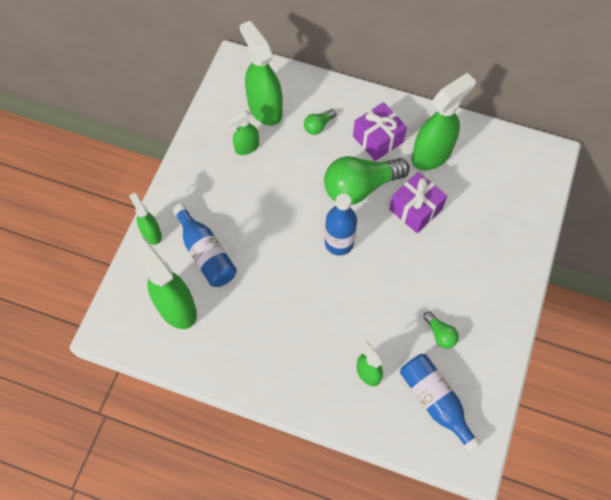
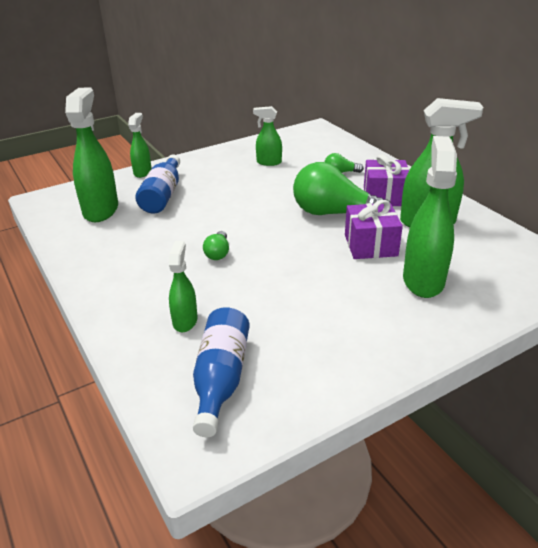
camera: 40 degrees right, 30 degrees down
(264, 108) = (308, 151): green spray bottle -> green spray bottle (423, 280)
(339, 243) = (273, 234): blue bottle -> none
(440, 334) = (291, 333): green light bulb -> green light bulb (218, 253)

